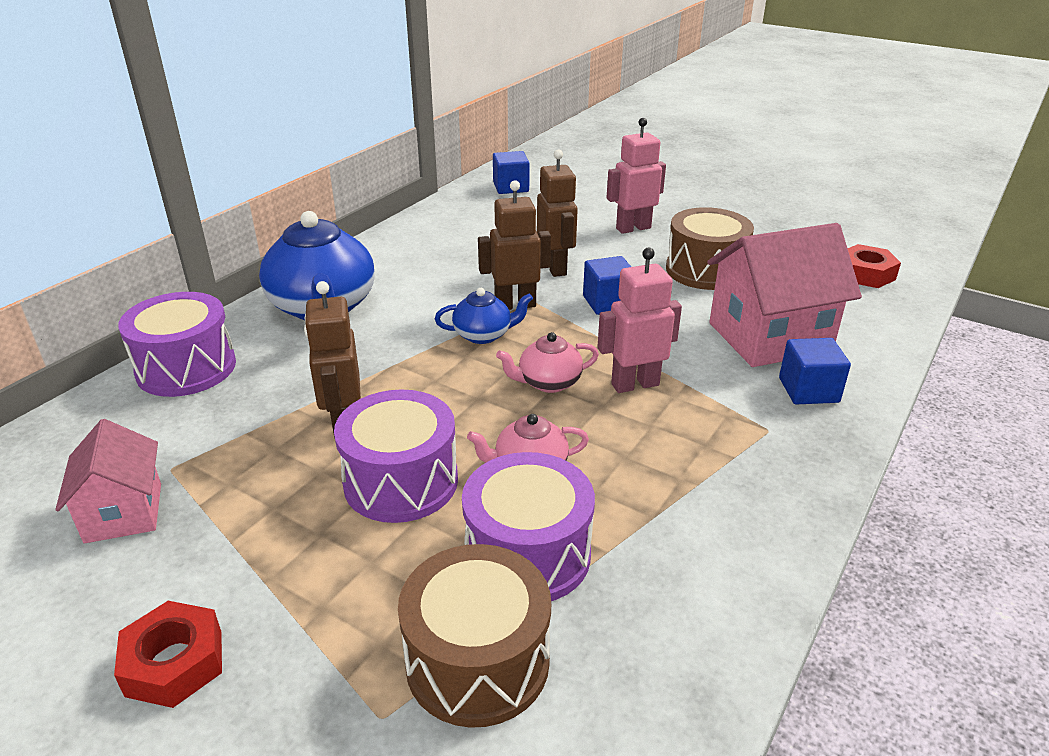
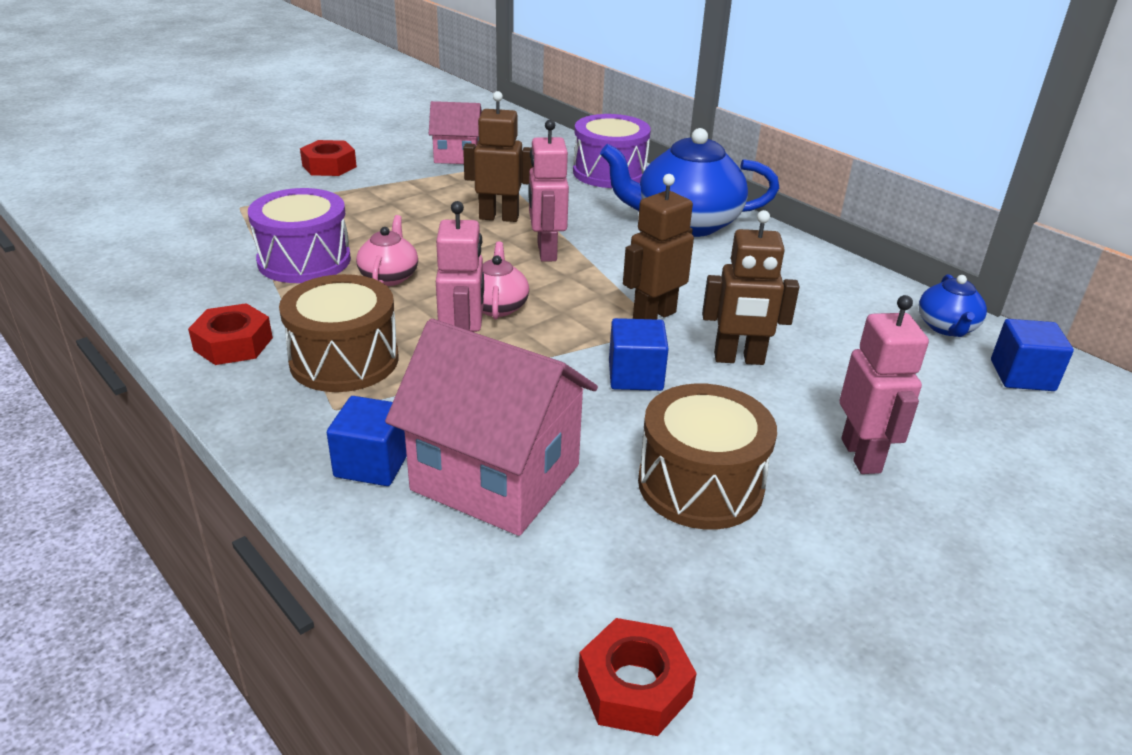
camera: 105 degrees right, 0 degrees up
(401, 481) = (416, 230): purple drum -> none
(421, 376) = (546, 252): none -> pink robot
(477, 661) = (242, 233): brown drum -> brown drum (344, 360)
(483, 335) = (600, 289): blue teapot -> blue teapot (946, 327)
(515, 305) = (653, 316): brown robot -> brown robot turned 135 degrees counterclockwise
(736, 536) = (233, 344): none -> red nut
(769, 337) = (496, 477): pink house -> pink house turned 60 degrees counterclockwise

